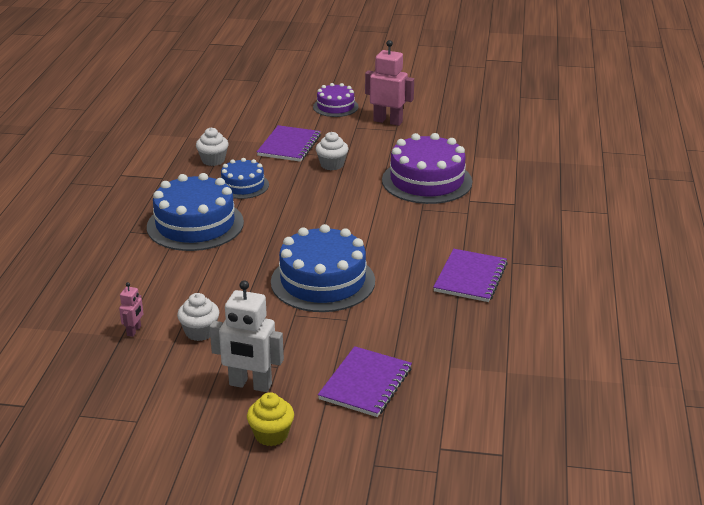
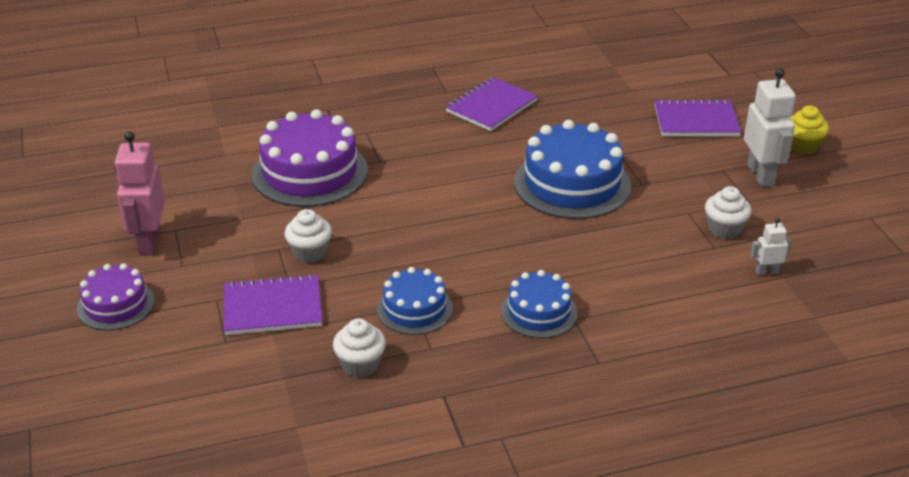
camera: 115 degrees left, 5 degrees up
(134, 331) = (766, 272): pink robot -> white robot
(195, 225) = (539, 312): blue cake -> blue cake, size x0.57
(470, 277) = (491, 106): purple notebook -> purple notebook turned 45 degrees counterclockwise

